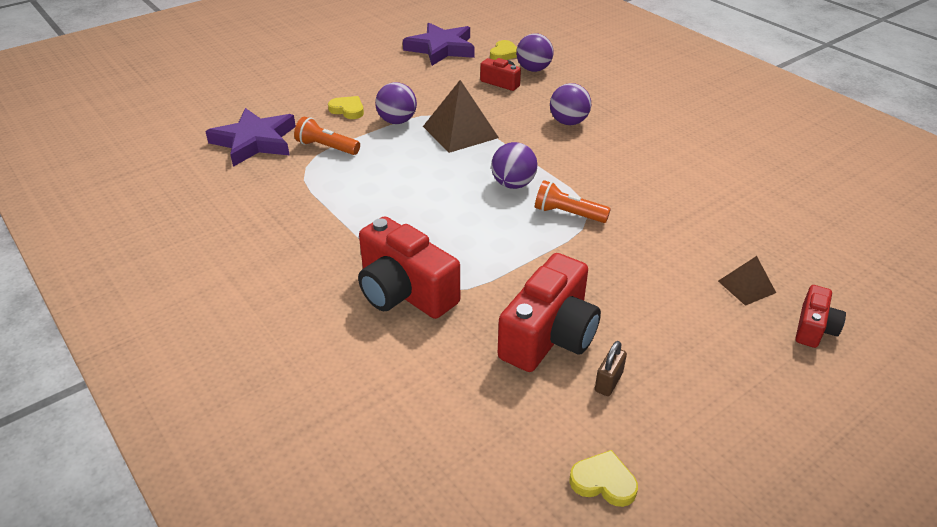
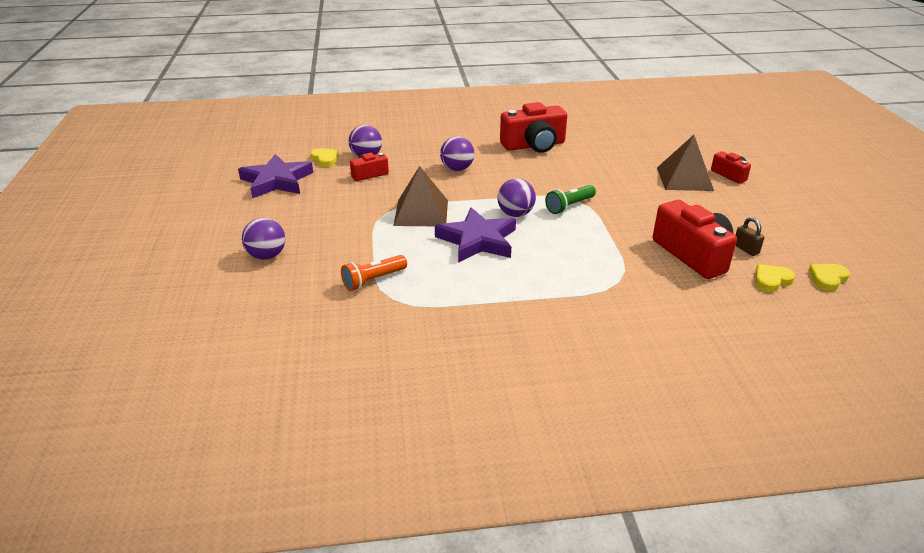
camera: 60 degrees left, 5 degrees down
(255, 141) = (316, 318): purple star -> purple star (478, 240)
(348, 110) = (322, 253): yellow heart -> yellow heart (771, 280)
(397, 121) = (371, 235): purple ball -> purple ball (267, 256)
(404, 292) = (611, 297): red camera -> red camera (534, 145)
(568, 214) = (569, 206): orange flashlight -> green flashlight
(746, 286) = (684, 179): brown pyramid -> brown pyramid, size x1.81

